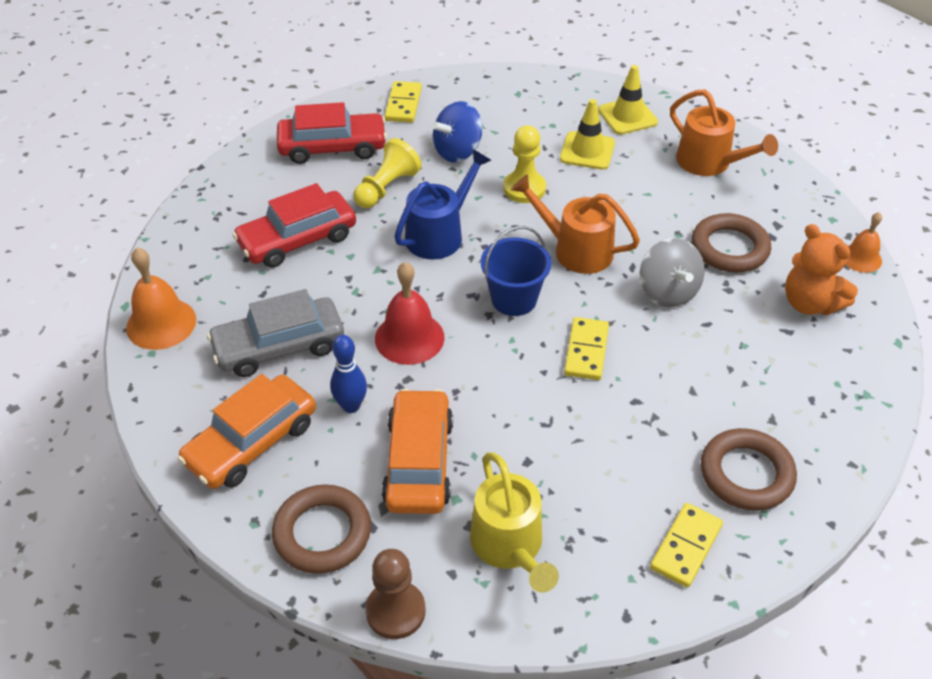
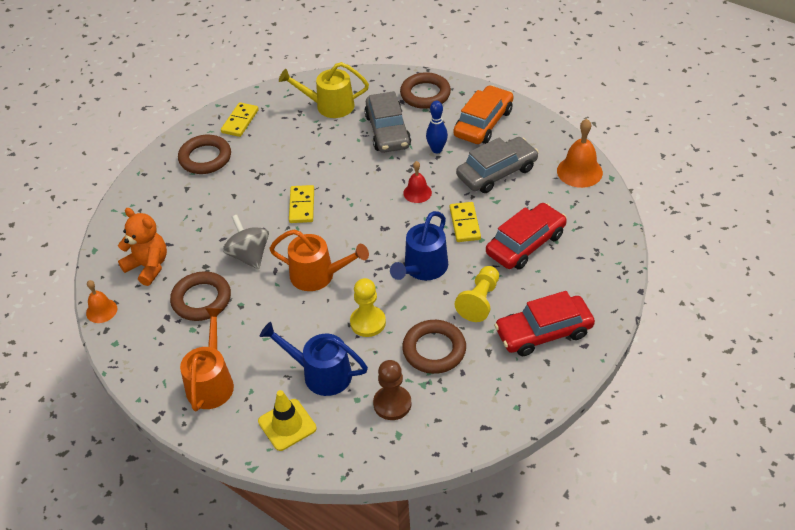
camera: 170 degrees right, 0 degrees up
(395, 611) = (378, 74): brown pawn -> brown pawn (392, 404)
(403, 104) = (503, 395): yellow domino -> yellow domino (465, 224)
(409, 338) = (417, 192): red bell -> red bell, size x0.62
(419, 462) = (387, 131): orange car -> grey car
(458, 151) = (434, 350): blue spinning top -> brown ring
(510, 546) = (329, 106): yellow watering can -> yellow watering can turned 60 degrees counterclockwise
(514, 299) = (356, 230): blue bucket -> none
(587, 151) = (320, 374): yellow traffic cone -> blue watering can
(709, 163) = (211, 382): orange watering can -> orange watering can turned 60 degrees clockwise

